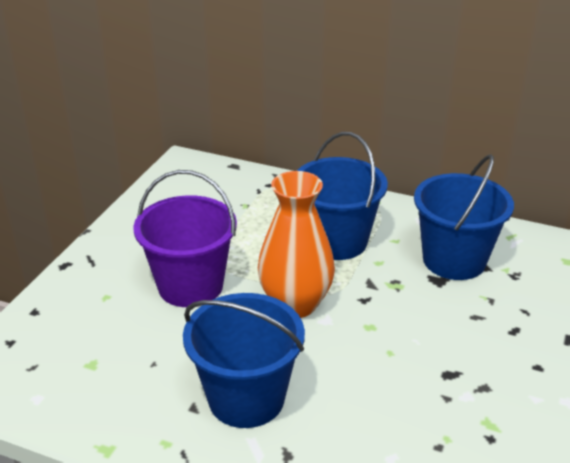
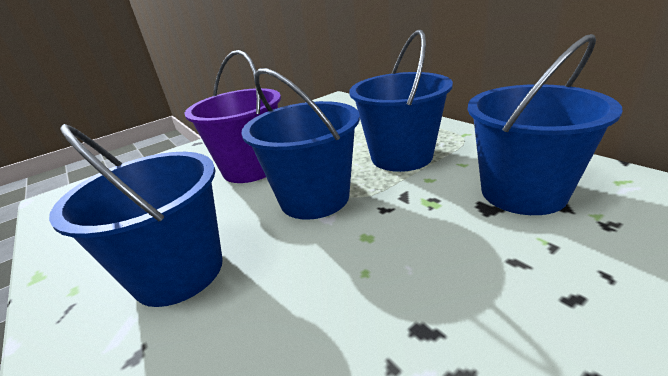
camera: 35 degrees right, 5 degrees down
(295, 304) = (314, 198): orange vase -> blue bucket

